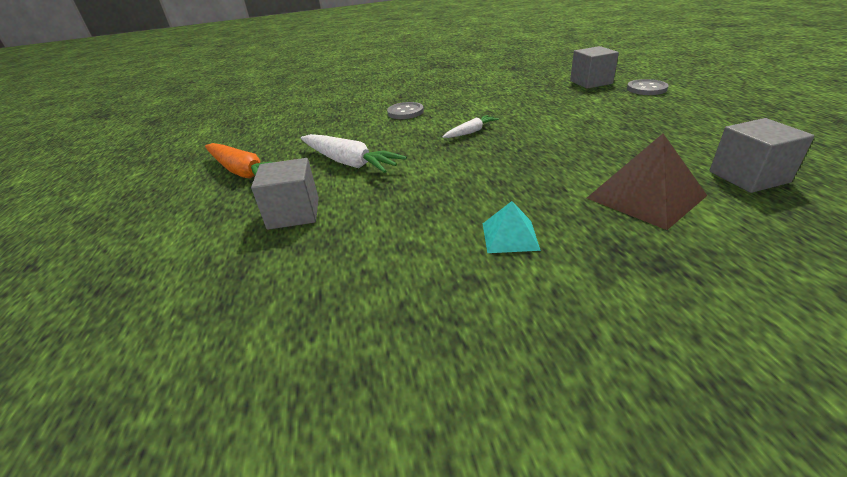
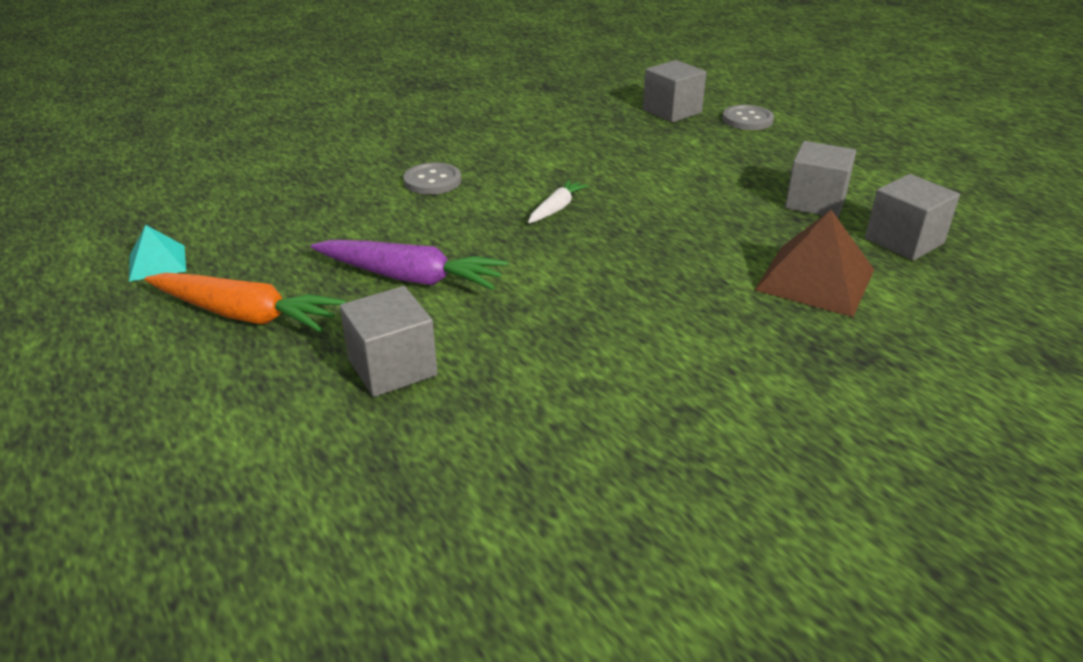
camera: 25 degrees left, 0 degrees up
(349, 162) = (410, 277): white carrot -> purple carrot
(510, 236) = (697, 351): turquoise pyramid -> turquoise pyramid (157, 263)
(675, 143) = (815, 202): none -> grey cube

